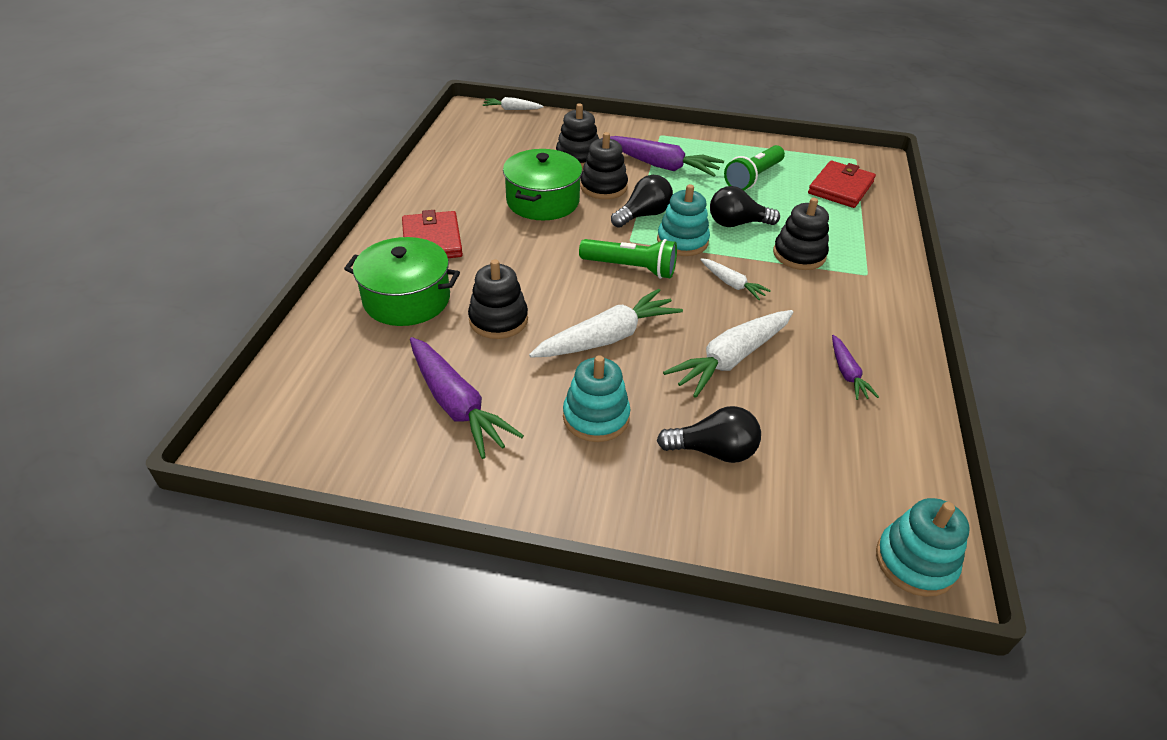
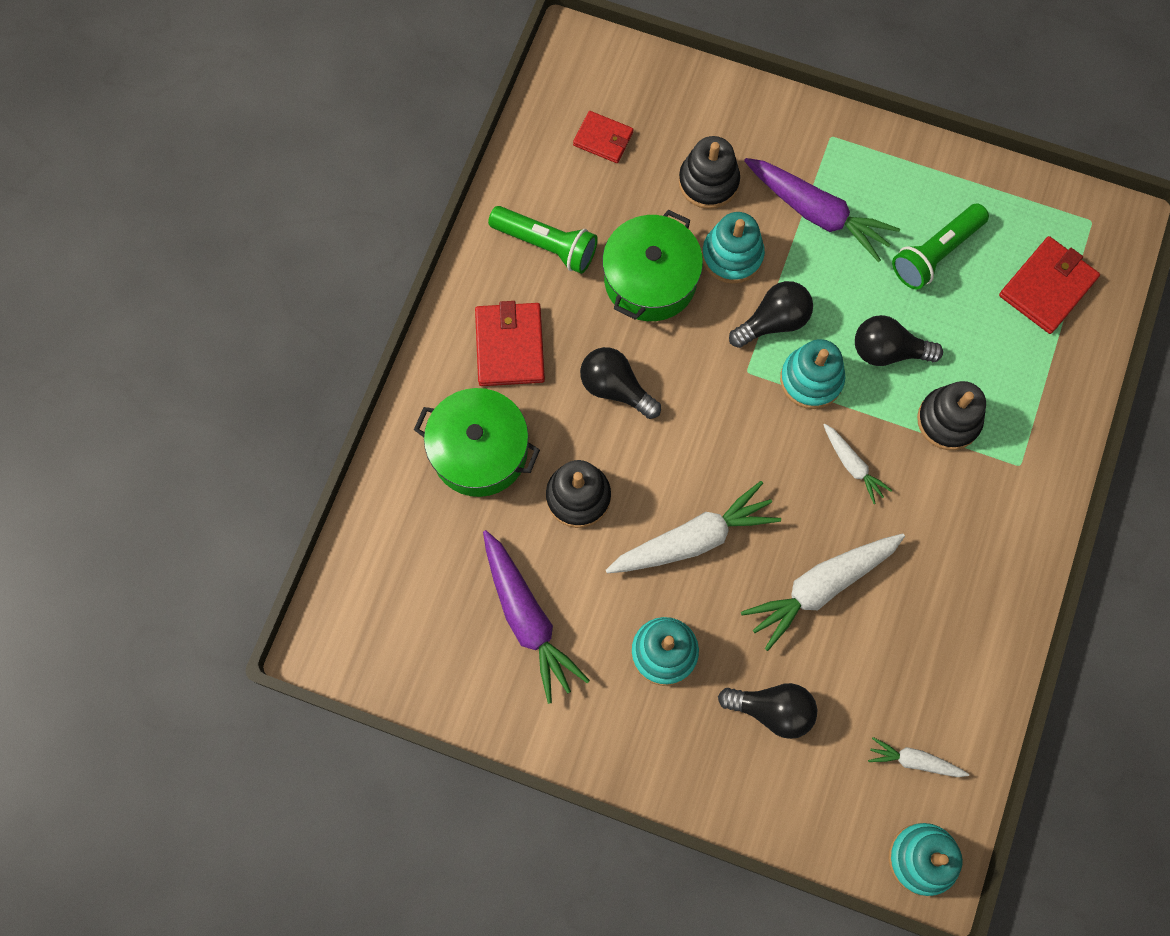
camera: 10 degrees right, 30 degrees up
(497, 143) = (603, 139): none -> red wallet
(512, 109) = (630, 51): white carrot -> white carrot (914, 761)
(523, 256) = (615, 388): none -> black light bulb
(603, 187) = (732, 255): black stacking toy -> turquoise stacking toy
(631, 268) = (739, 424): green flashlight -> green flashlight (546, 245)
(847, 373) = (940, 623): purple carrot -> none

